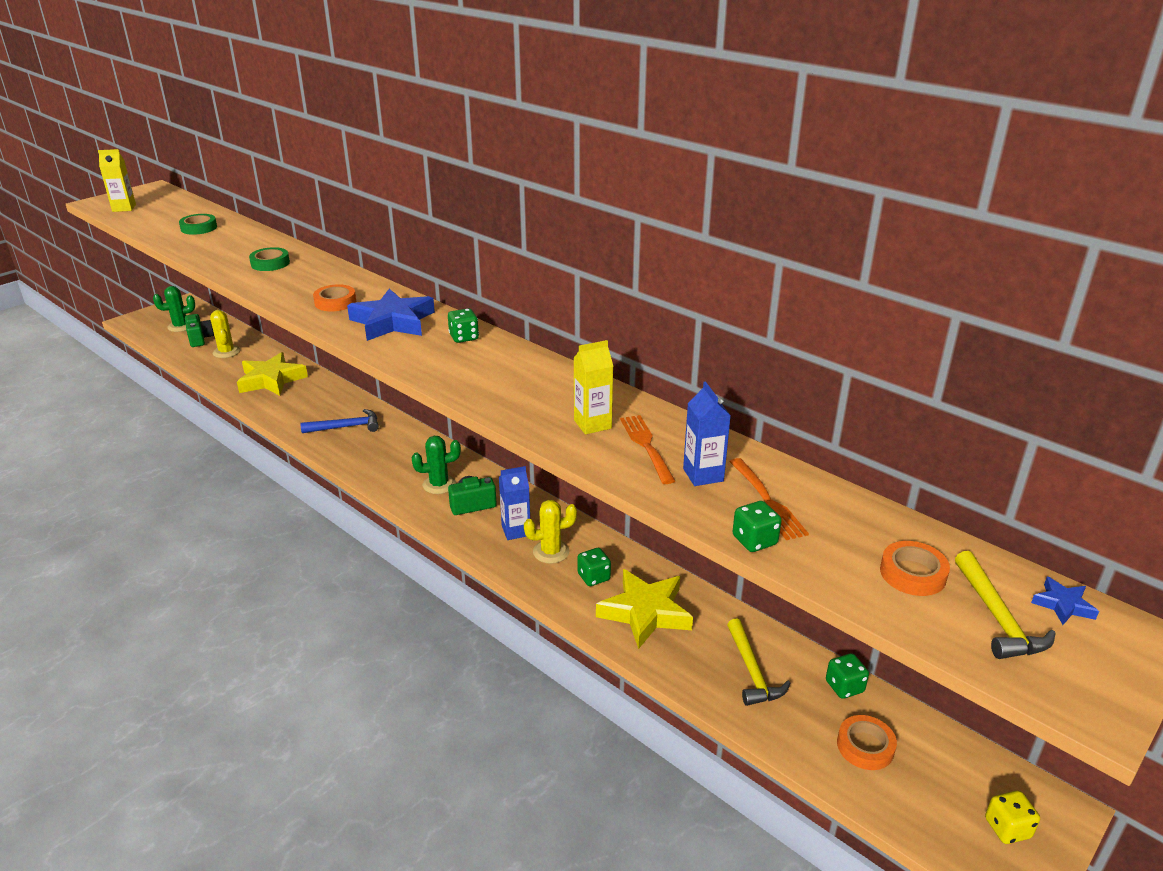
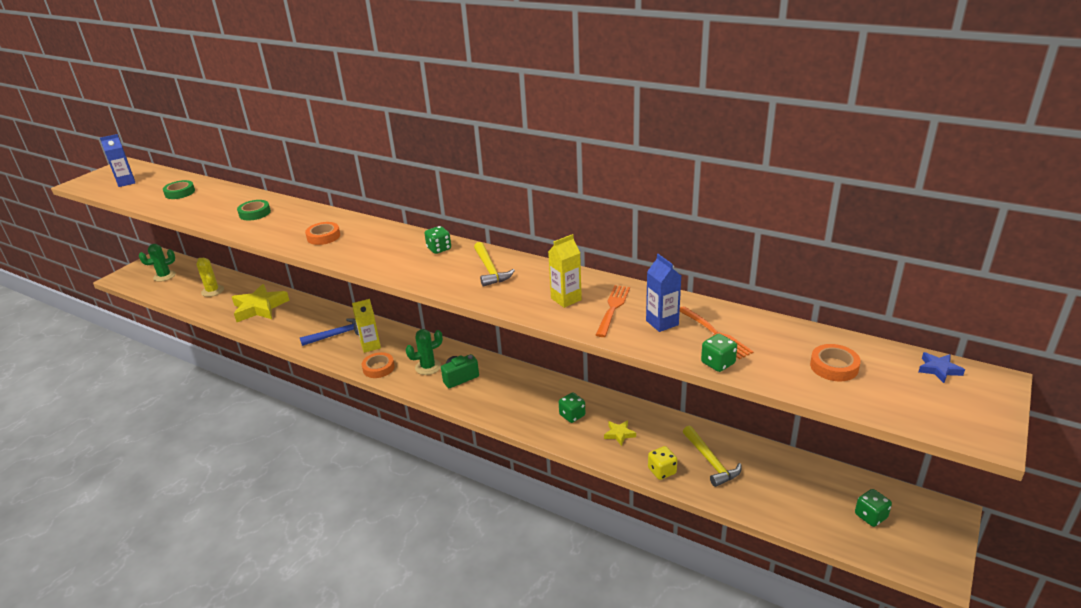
camera: 10 degrees left, 0 degrees up
(124, 208) = (106, 185): yellow carton -> yellow carton (370, 346)
(200, 339) = (186, 284): green camera -> none
(393, 322) = (377, 245): blue star -> none
(516, 530) = (501, 391): blue carton -> blue carton (126, 182)
(551, 552) = (533, 402): yellow cactus -> none
(645, 612) = (619, 434): yellow star -> yellow star, size x0.44
(647, 446) = (613, 309): orange fork -> orange fork turned 45 degrees clockwise
(844, 687) = (778, 459): green dice -> green dice (870, 516)
(865, 746) = (806, 498): orange tape -> orange tape (378, 368)
(997, 617) = (900, 386): yellow hammer -> yellow hammer (490, 270)
(1007, 828) = (918, 534): yellow dice -> yellow dice (662, 471)

